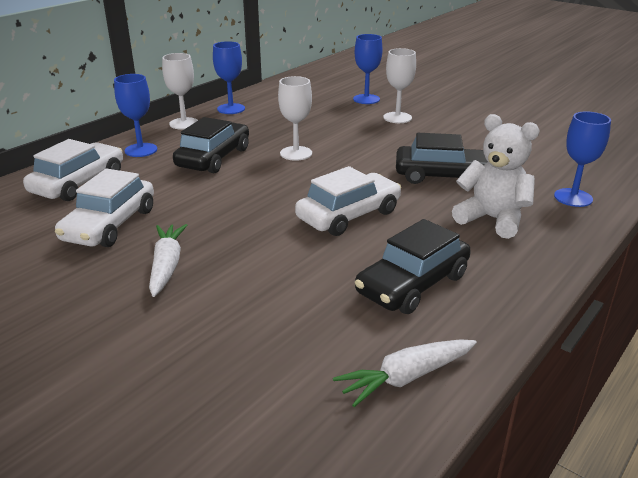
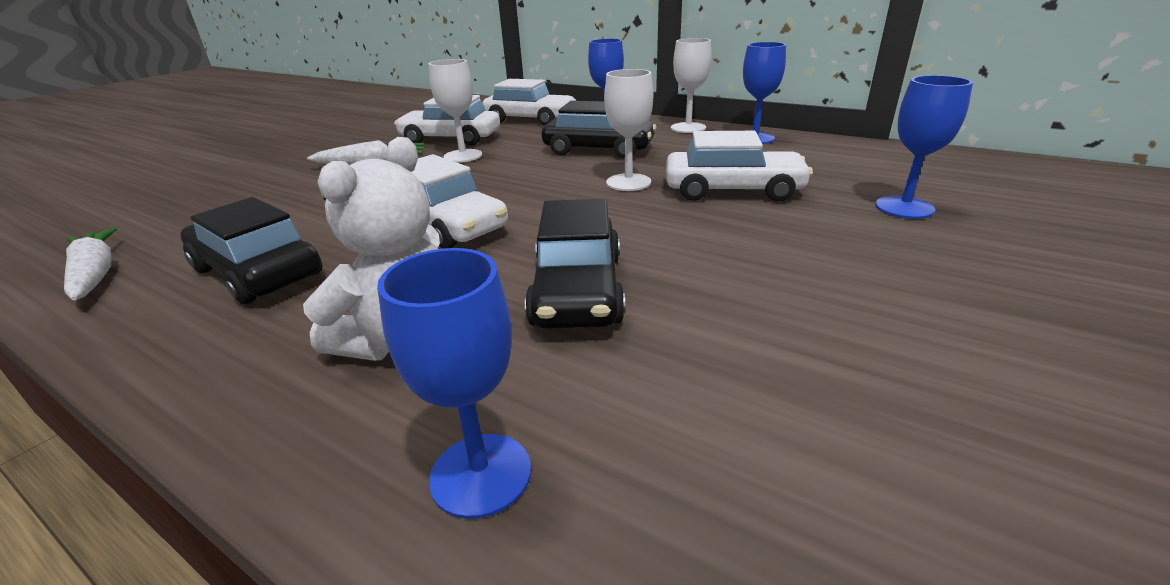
camera: 85 degrees right, 0 degrees up
(325, 128) = (732, 190): none -> white car
(397, 118) = (836, 238): white goblet -> white goblet (463, 156)

